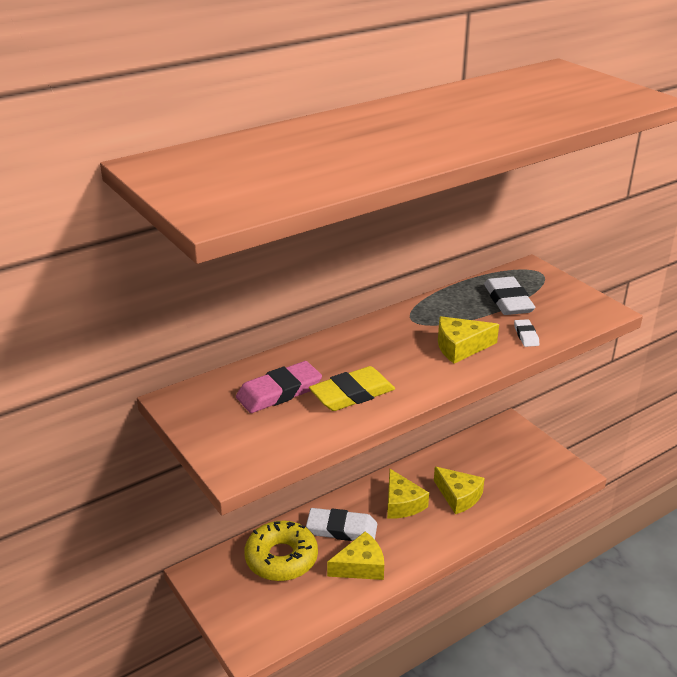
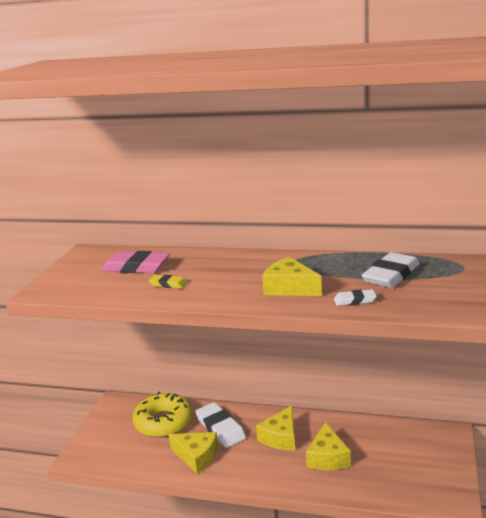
camera: 50 degrees right, 10 degrees down
(352, 394) = (168, 284): yellow eraser -> yellow eraser, size x0.52
(526, 335) = (355, 300): white eraser -> white eraser turned 45 degrees clockwise

